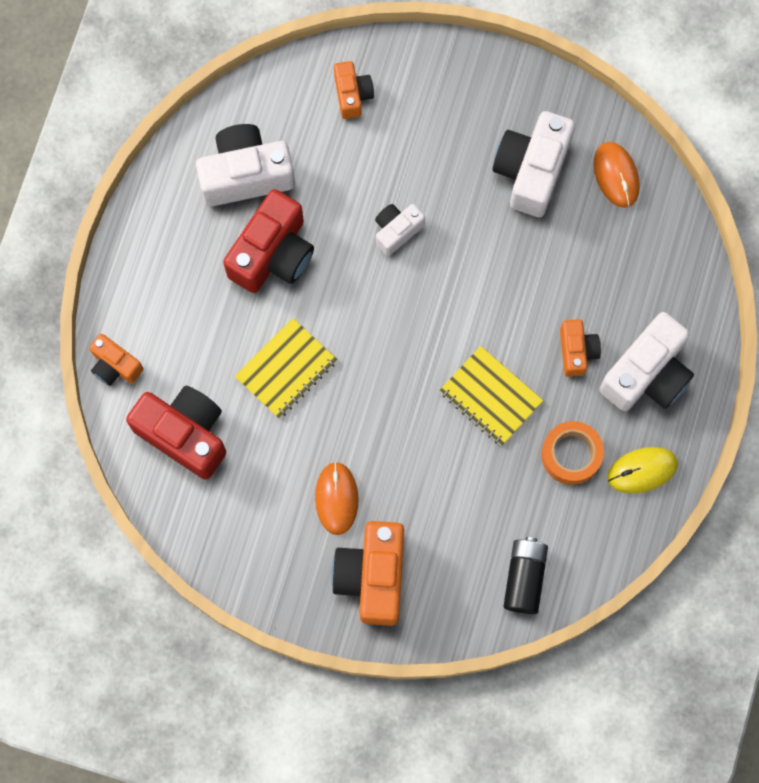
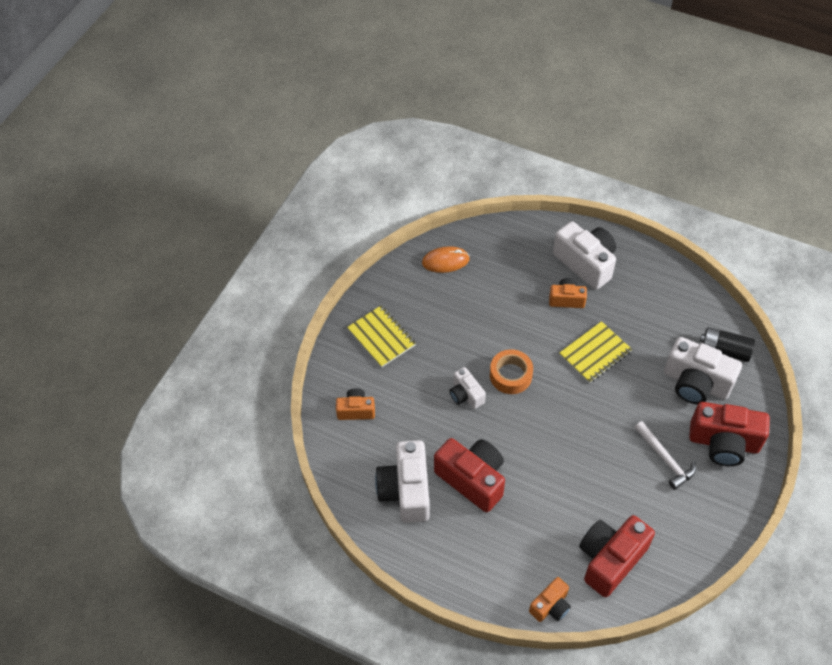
camera: 80 degrees left, 20 degrees down
(286, 369) = (564, 481): yellow notebook -> yellow notebook (381, 337)
(336, 498) = (665, 459): orange mouse -> white hammer
(372, 576) = (723, 443): orange camera -> red camera
(531, 171) = (434, 308): white camera -> white camera (696, 383)
(571, 455) = (639, 312): orange tape -> orange tape (510, 375)
(642, 470) = (651, 275): yellow mouse -> none

